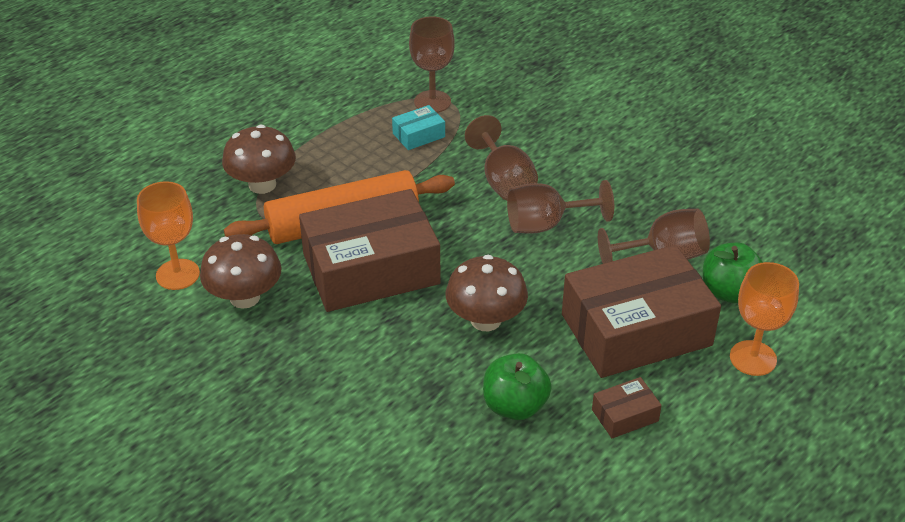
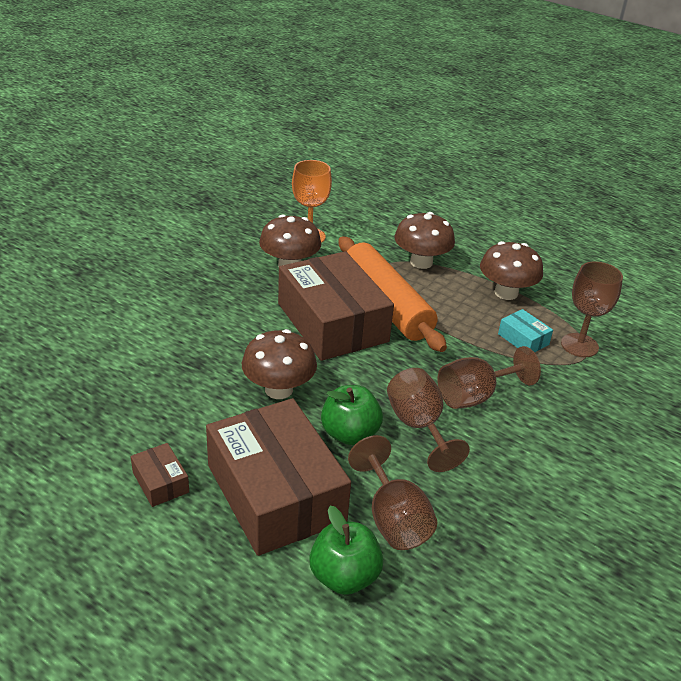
camera: 80 degrees right, 5 degrees down
(336, 132) = (506, 293): none -> brown mushroom
(515, 406) = (175, 409): green apple -> green apple (349, 434)
(753, 358) = (240, 592): orange goblet -> none

